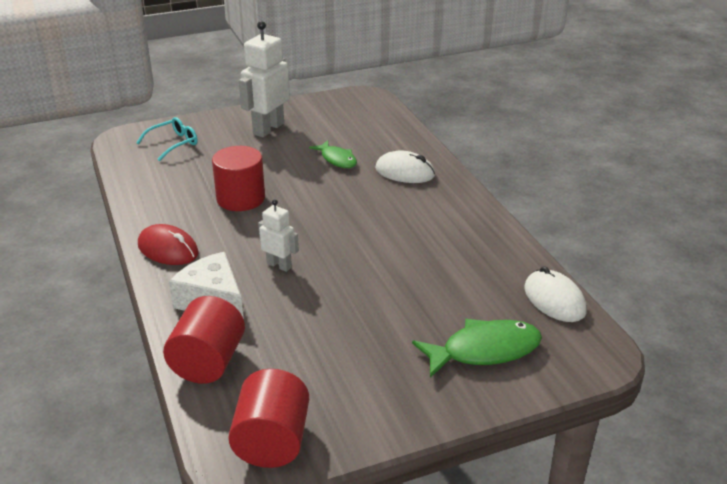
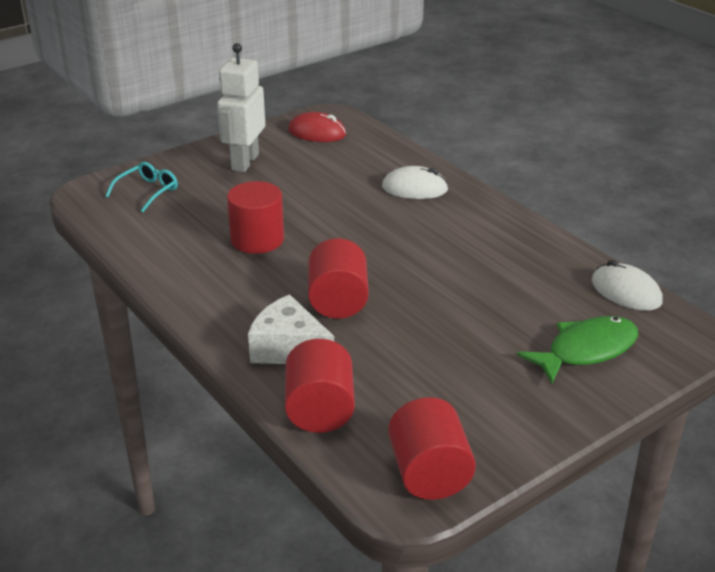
camera: 15 degrees left, 0 degrees up
(168, 249) = (209, 304): red mouse -> red mouse (317, 133)
(279, 265) = (338, 301): white robot -> red cylinder
(337, 159) = (337, 185): green fish -> none

